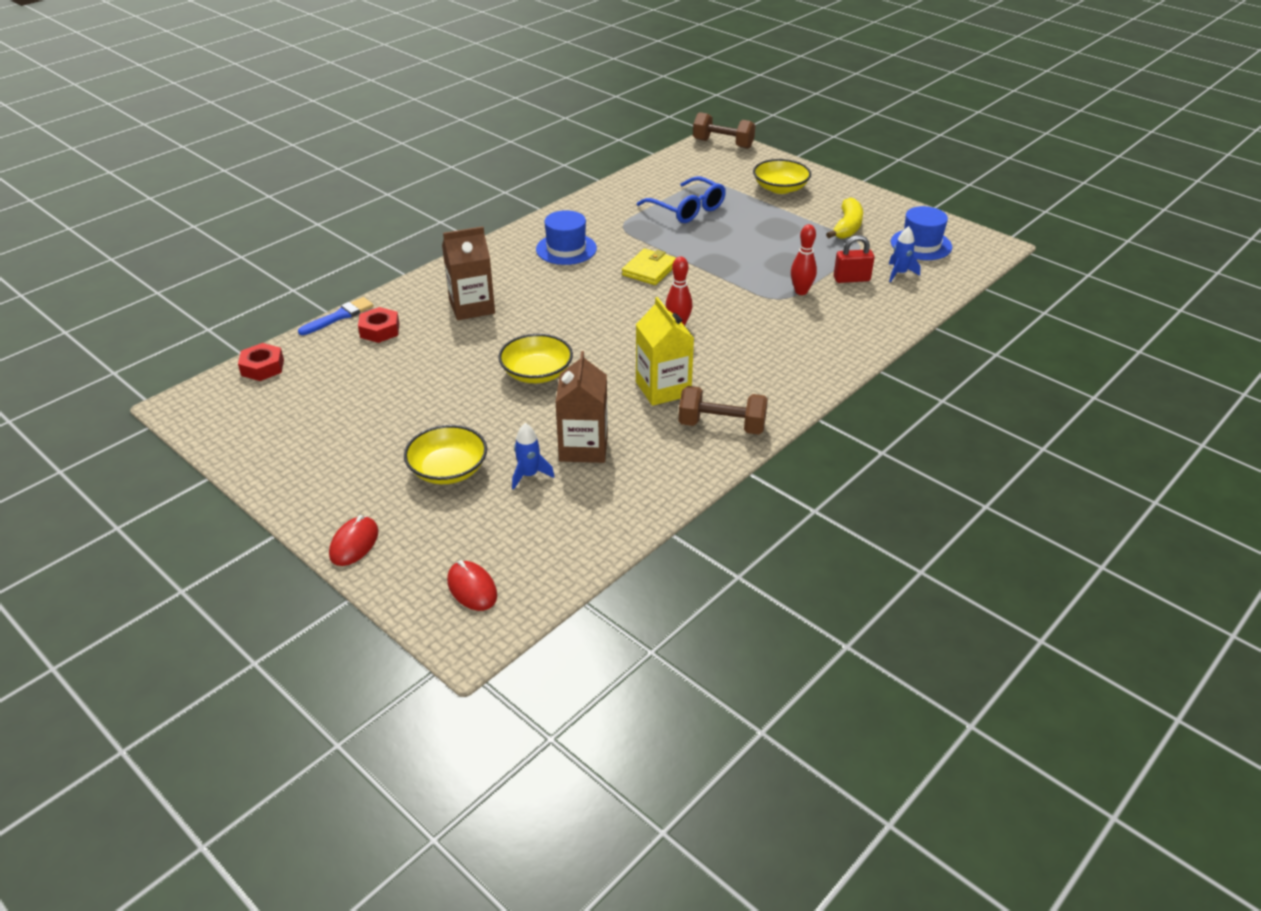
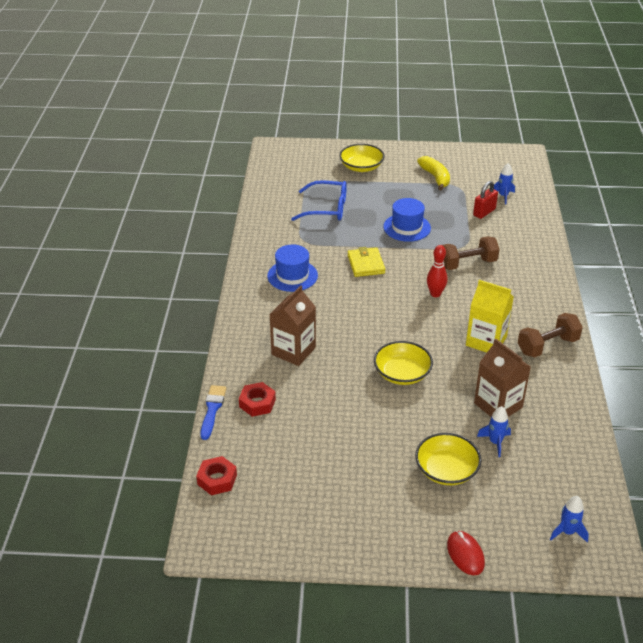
camera: 40 degrees left, 0 degrees up
(472, 588) = (567, 532): red mouse -> blue rocket
(723, 144) = (281, 149): brown dumbbell -> brown dumbbell (467, 264)
(801, 291) = (469, 234): red bowling pin -> none
(921, 244) = (488, 171): blue hat -> blue hat (407, 227)

